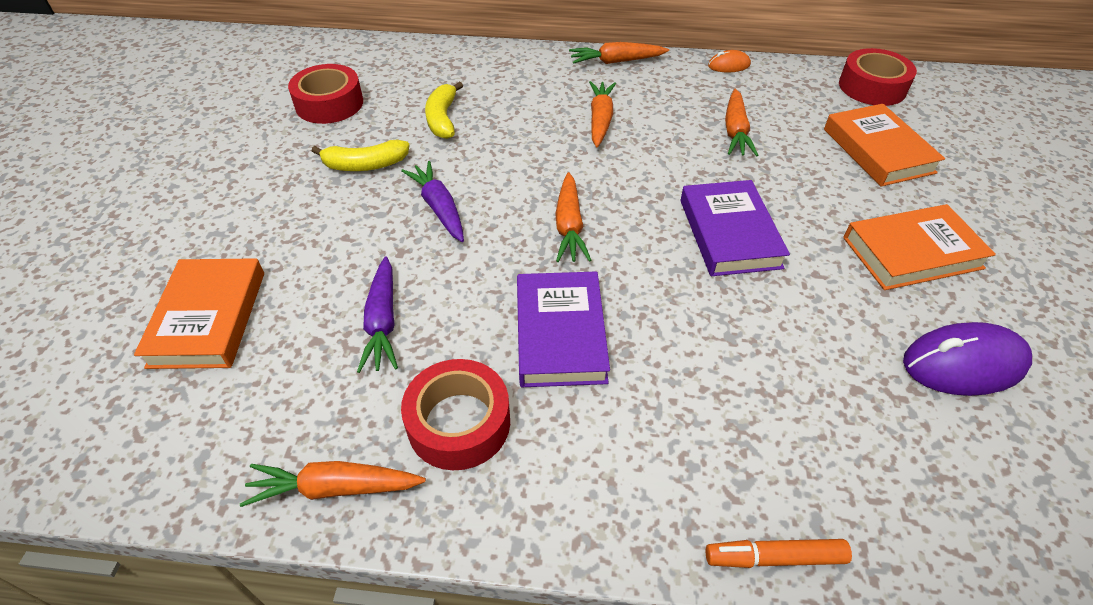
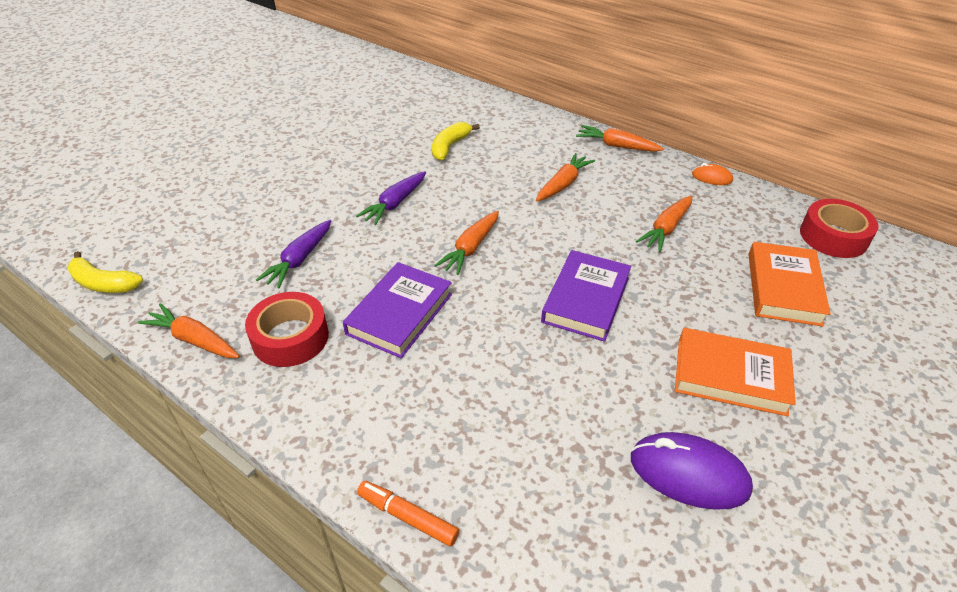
camera: 30 degrees right, 5 degrees down
(208, 318) = (210, 217): orange book -> none
(329, 104) = (385, 113): red tape -> none
(365, 165) = (373, 160): yellow banana -> yellow banana (103, 283)
(439, 208) = (395, 204): purple carrot -> purple carrot turned 150 degrees counterclockwise

